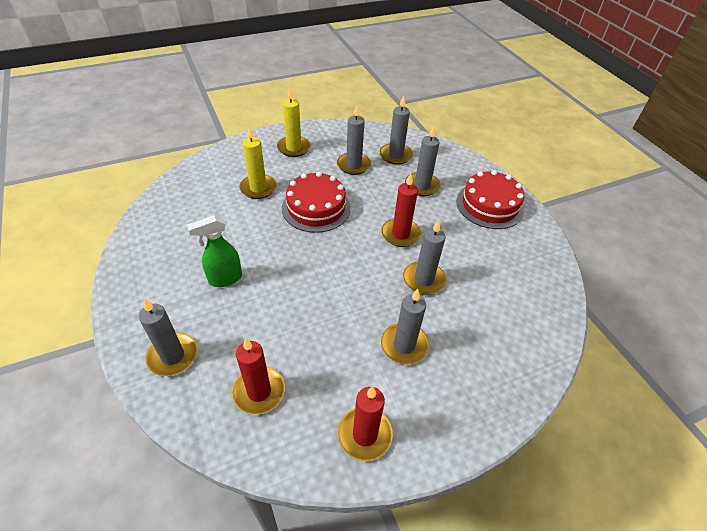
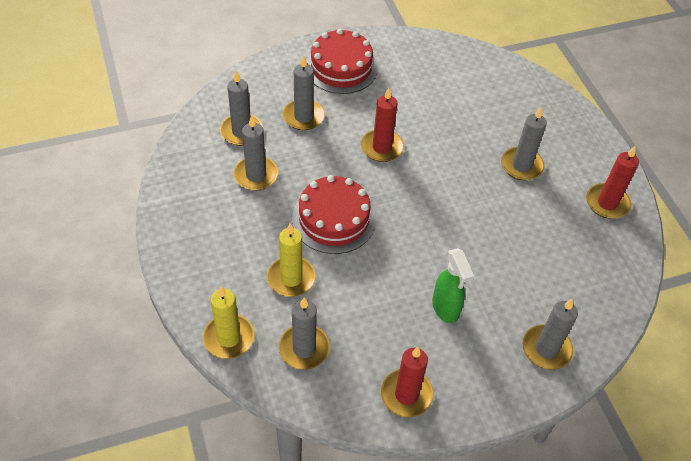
camera: 85 degrees left, 5 degrees up
(259, 391) = (577, 275): red candle -> red candle (406, 394)
(293, 148) = (208, 237): yellow candle -> yellow candle (229, 338)
(423, 279) = (445, 139): grey candle -> grey candle (304, 348)

